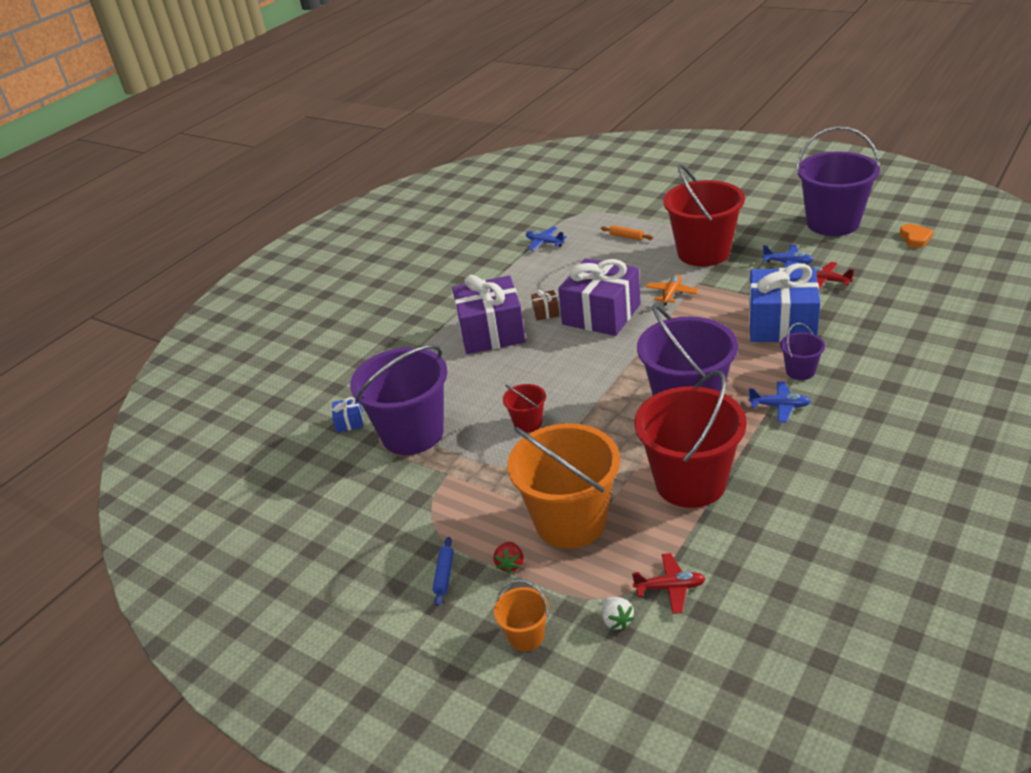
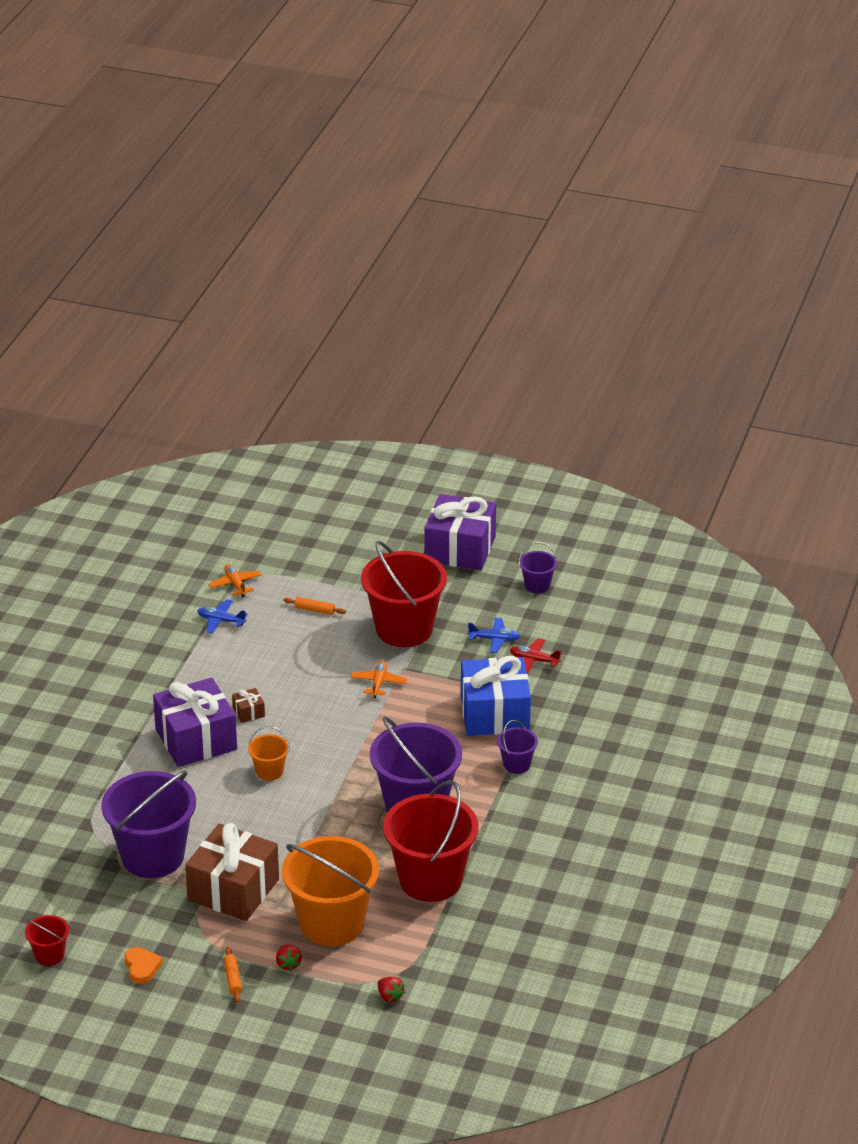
camera: 20 degrees left, 0 degrees up
(349, 422) = (80, 849): blue gift -> none
(444, 575) = (233, 979): blue rolling pin -> orange rolling pin
(478, 474) = (233, 890): none -> brown gift
(526, 636) = (318, 1016): orange bucket -> orange bucket (269, 771)
(528, 423) = (266, 836): red bucket -> red bucket (49, 955)
(565, 218) = (235, 584): none -> orange plane
(601, 314) = (309, 712): purple gift -> purple gift (460, 549)
(616, 620) = (390, 996): white strawberry -> red strawberry
(670, 588) = (428, 967): red plane -> none
(779, 406) = (501, 802): blue plane -> none
(832, 223) = (537, 585): purple bucket -> purple bucket, size x0.45
(915, 238) = (621, 603): orange heart -> orange heart (142, 967)

